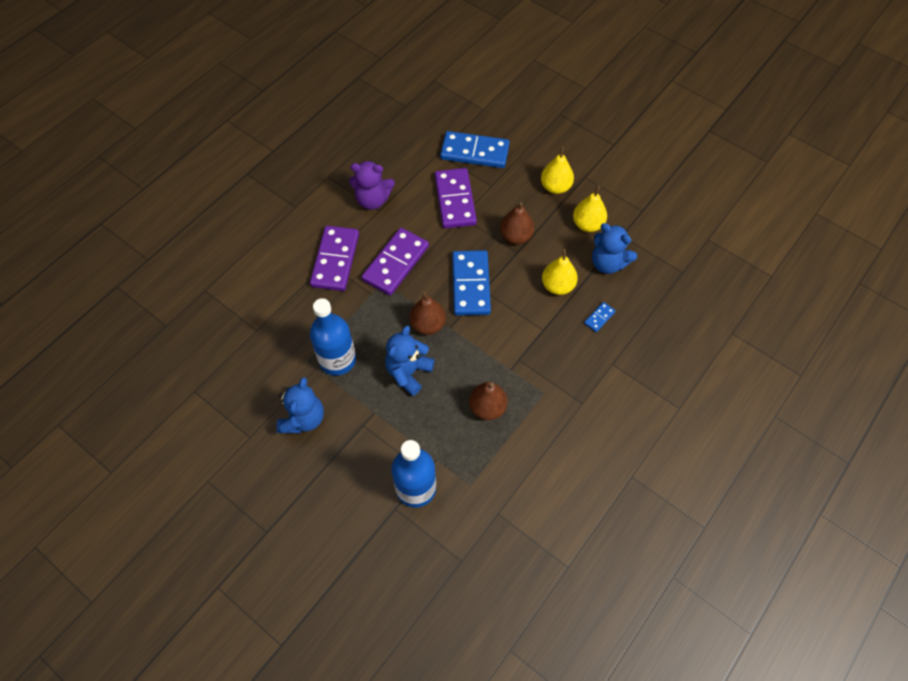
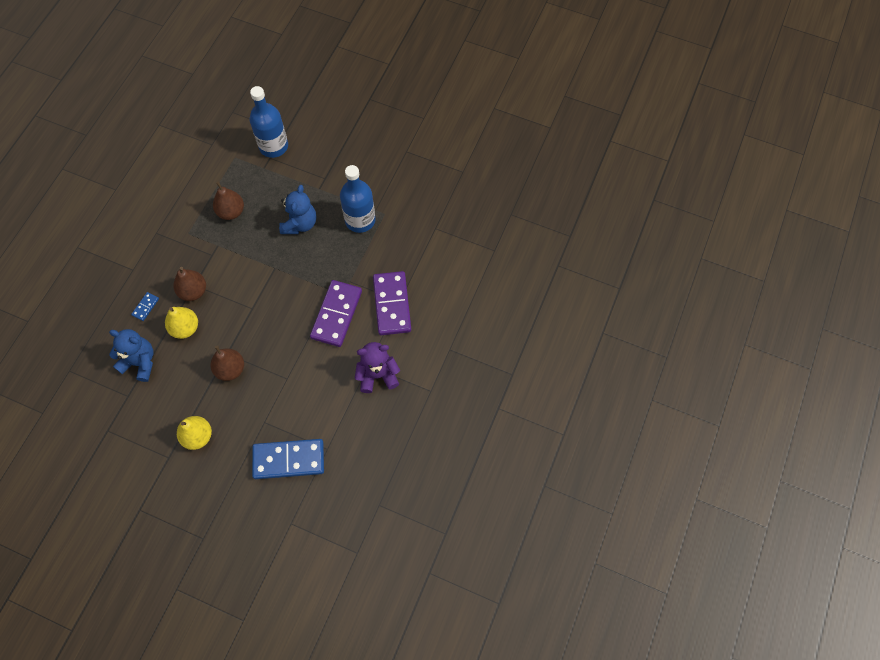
camera: 165 degrees right, 5 degrees up
(303, 419) = (371, 172): blue teddy bear -> none
(428, 324) = (293, 266): brown pear -> brown pear (193, 291)
(455, 200) = (297, 395): purple domino -> none
(470, 284) = (264, 310): blue domino -> none
(587, 224) = (162, 400): yellow pear -> none

